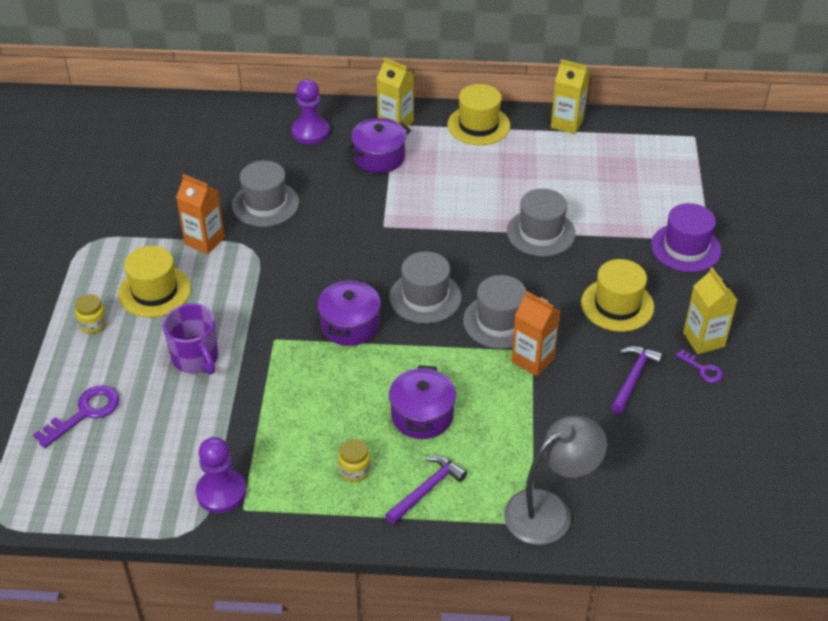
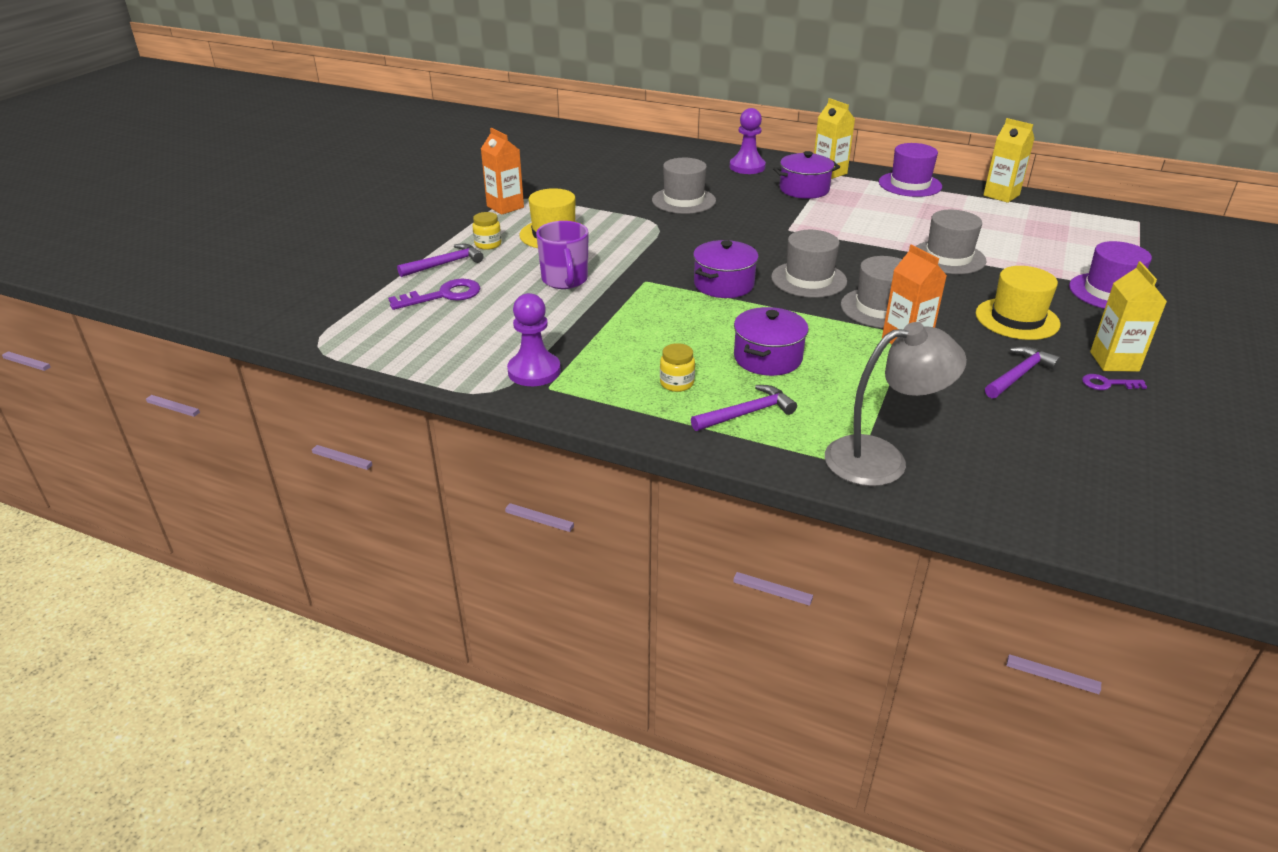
camera: 20 degrees right, 10 degrees down
(63, 366) = (445, 264): none -> purple hammer
(204, 241) = (616, 213): orange carton -> orange carton (505, 207)
(478, 125) = (910, 184): yellow hat -> purple hat
(703, 369) = (1107, 384): purple key -> purple key turned 120 degrees clockwise

